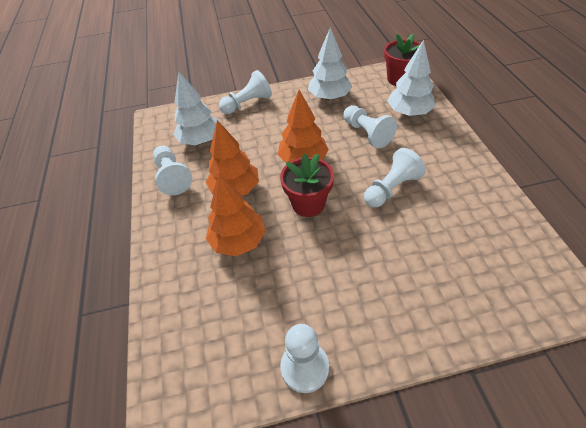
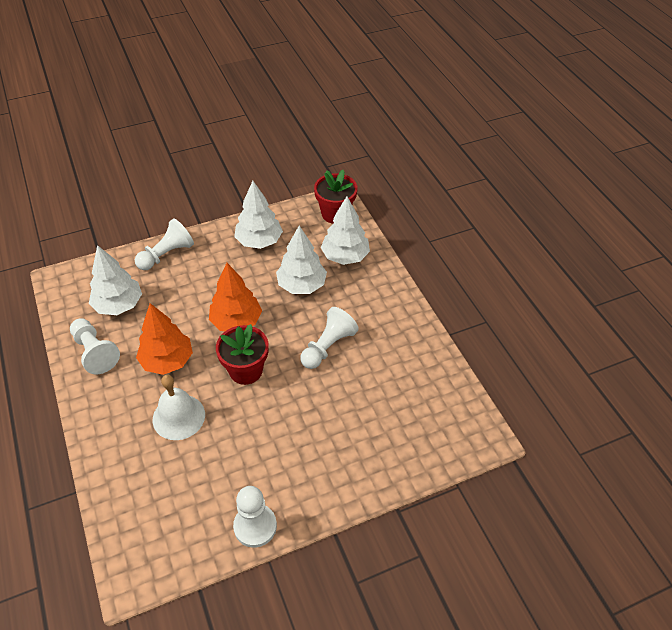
camera: 15 degrees left, 0 degrees up
(238, 241) = (178, 417): orange tree -> white bell
(367, 133) = (301, 285): white pawn -> white tree

